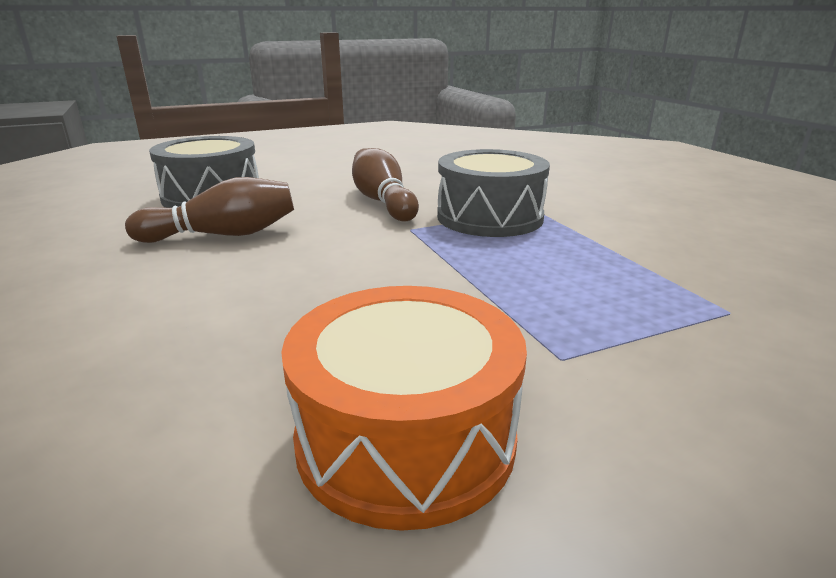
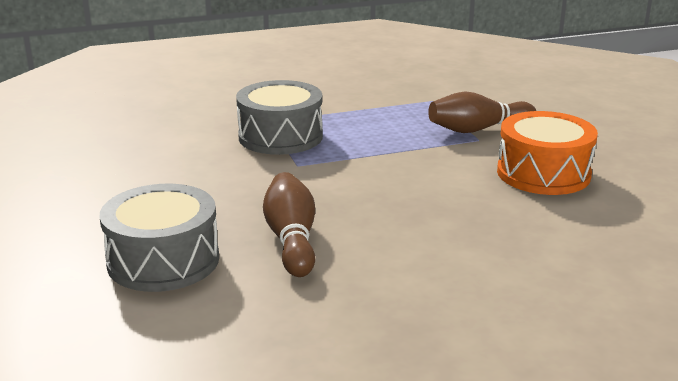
camera: 85 degrees left, 0 degrees up
(383, 202) = (224, 173): brown bowling pin -> brown bowling pin (478, 129)

